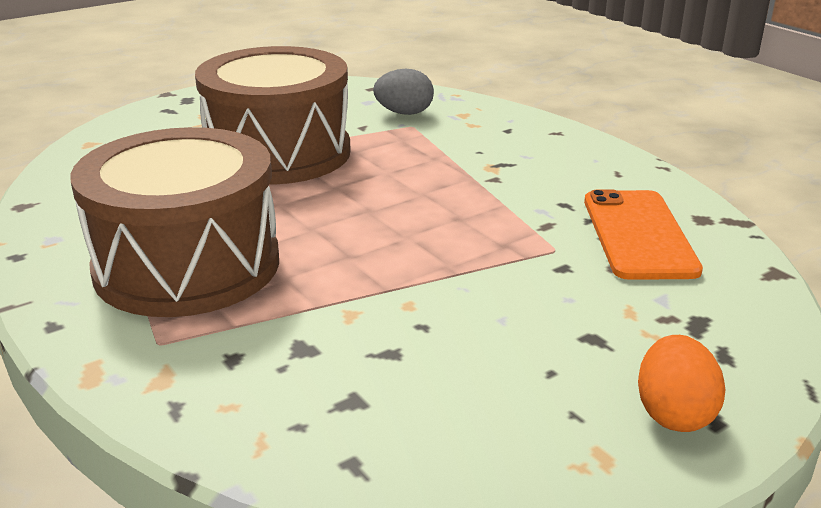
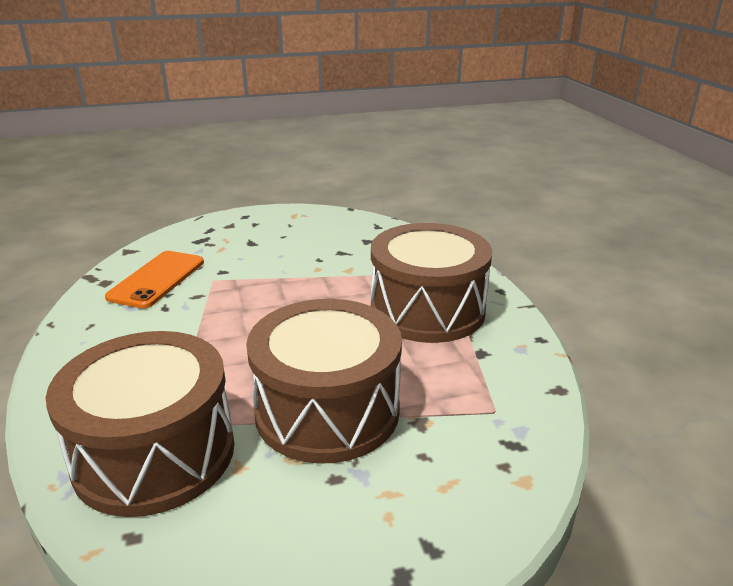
camera: 160 degrees left, 0 degrees up
(404, 113) = (155, 453): grey egg -> brown drum
(673, 414) = (256, 219): orange egg -> none

